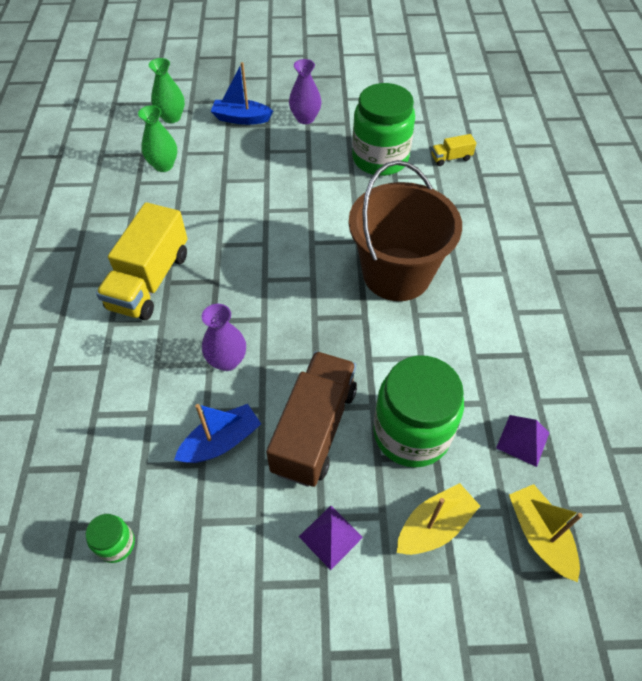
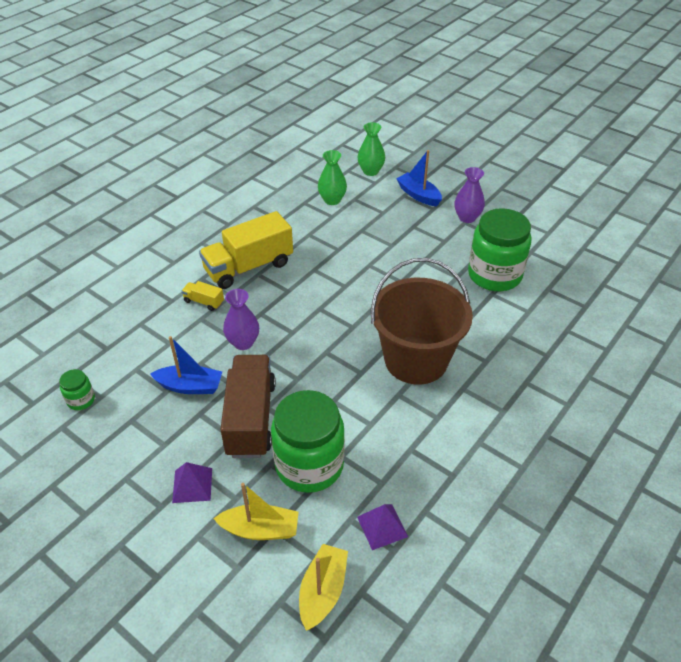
camera: 40 degrees right, 10 degrees down
(314, 429) = (251, 418): brown truck -> brown truck turned 60 degrees counterclockwise
(451, 158) = (555, 305): yellow truck -> yellow truck (204, 302)

